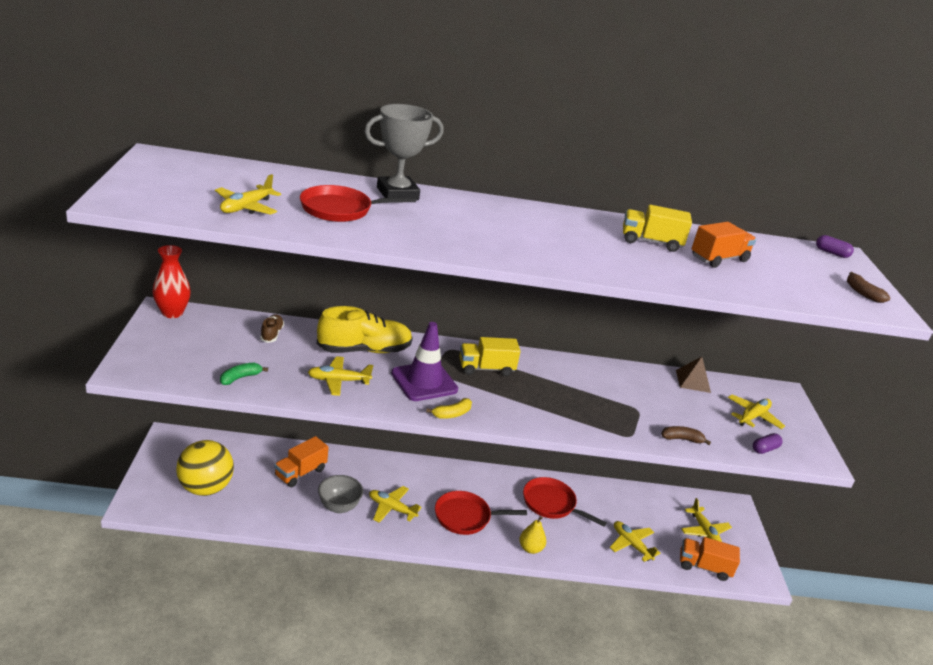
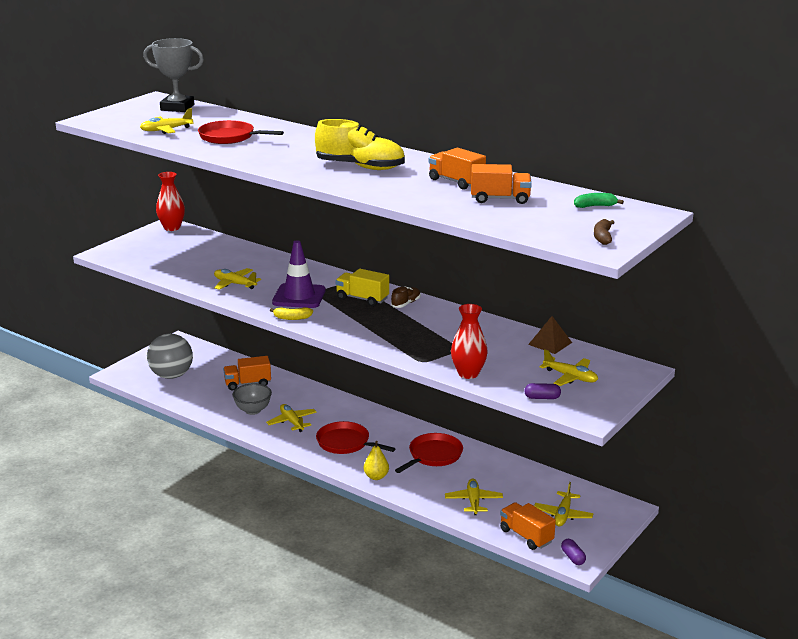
camera: 40 degrees right, 5 degrees down
(205, 488) = (171, 375): yellow ball -> grey ball
(240, 378) = (170, 270): green banana -> green banana (595, 206)
(272, 334) = (224, 250): brown shoe -> brown shoe (406, 303)
(364, 350) = (280, 271): yellow shoe -> yellow shoe (360, 167)
(397, 194) = (292, 133): grey trophy -> grey trophy (177, 107)
(551, 503) = (433, 455): red pan -> red pan turned 60 degrees clockwise
(651, 242) = (456, 182): yellow truck -> orange truck
(681, 439) = (468, 373): brown banana -> red vase
(753, 417) = (570, 377): yellow plane -> yellow plane turned 45 degrees clockwise
(831, 253) = (643, 211): purple capsule -> purple capsule (573, 557)

